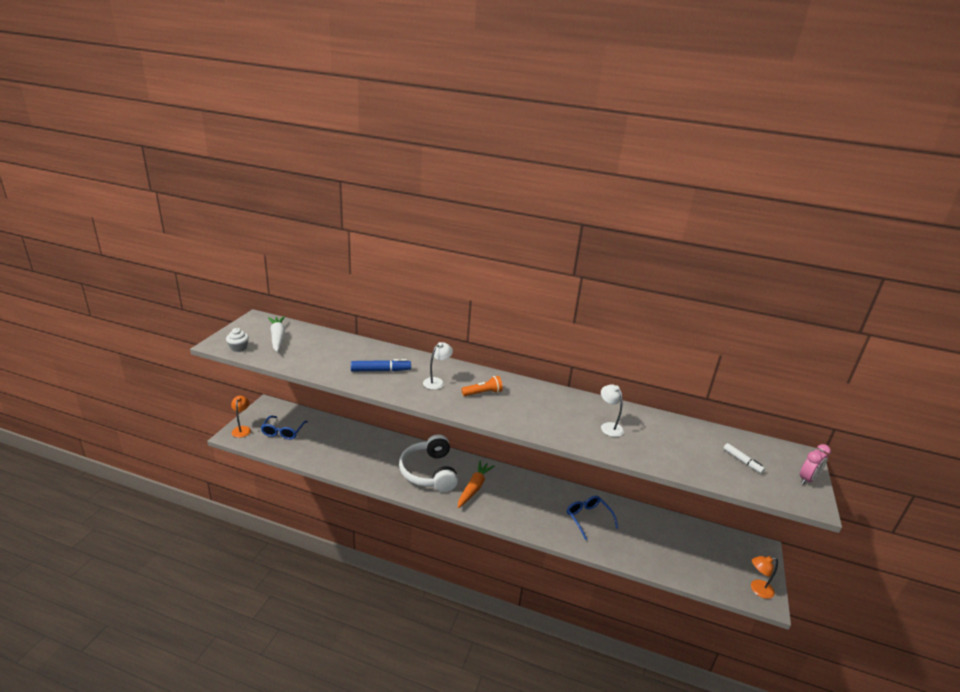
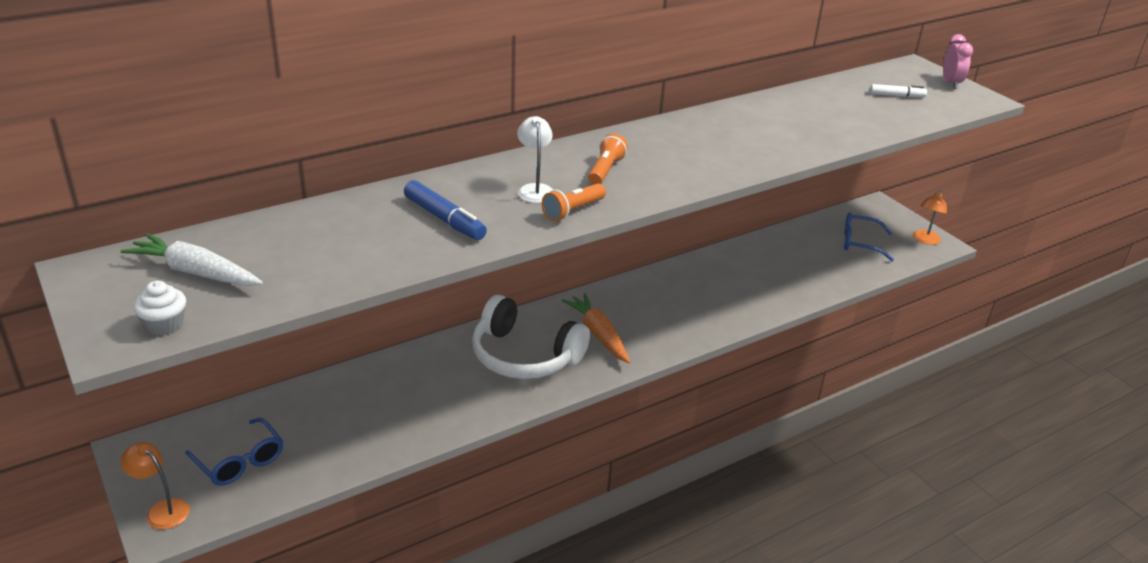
camera: 50 degrees left, 5 degrees up
(380, 370) = (444, 219): blue marker -> blue marker turned 105 degrees clockwise
(431, 399) = (573, 211): none -> orange flashlight
(588, 518) = (739, 280): blue glasses -> blue glasses (860, 243)
(609, 426) = (768, 129): white lamp -> none

